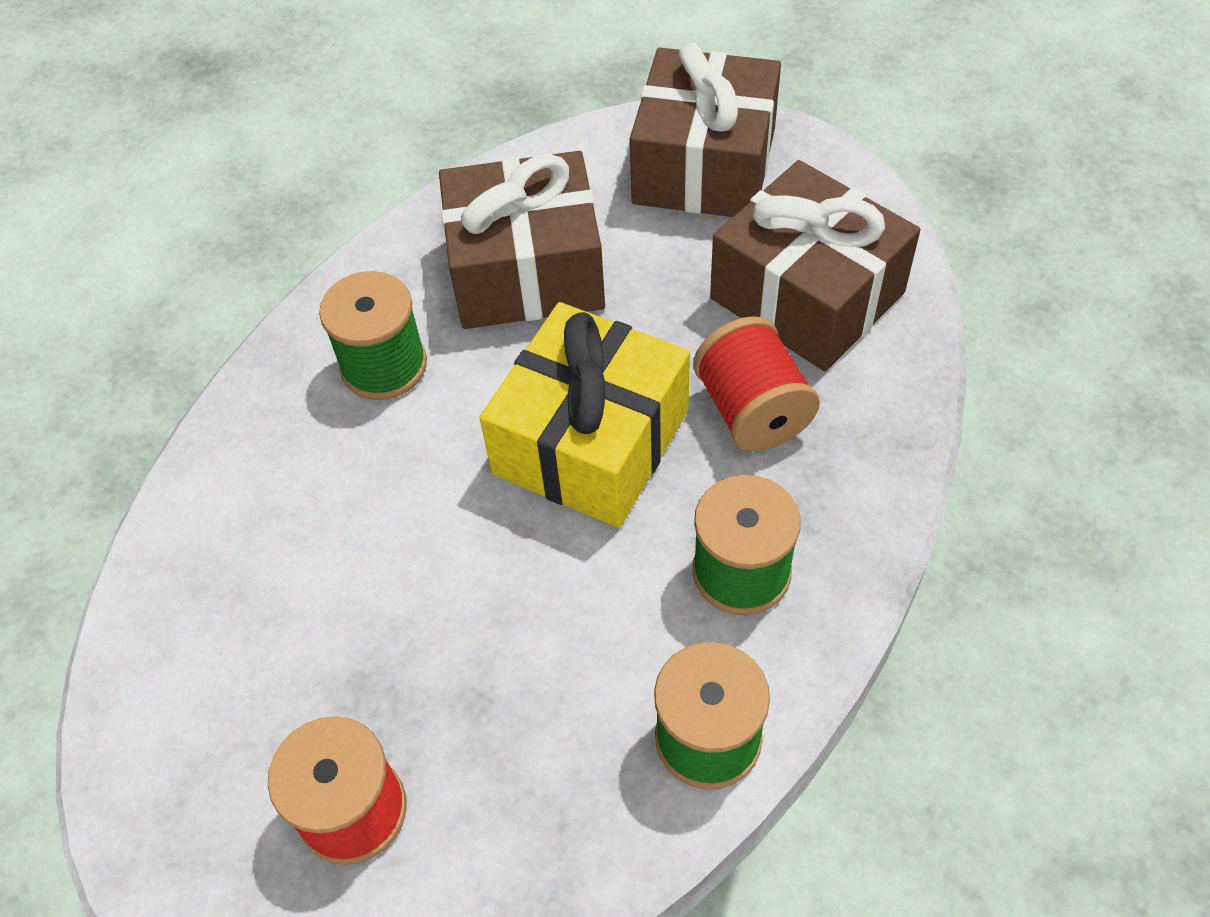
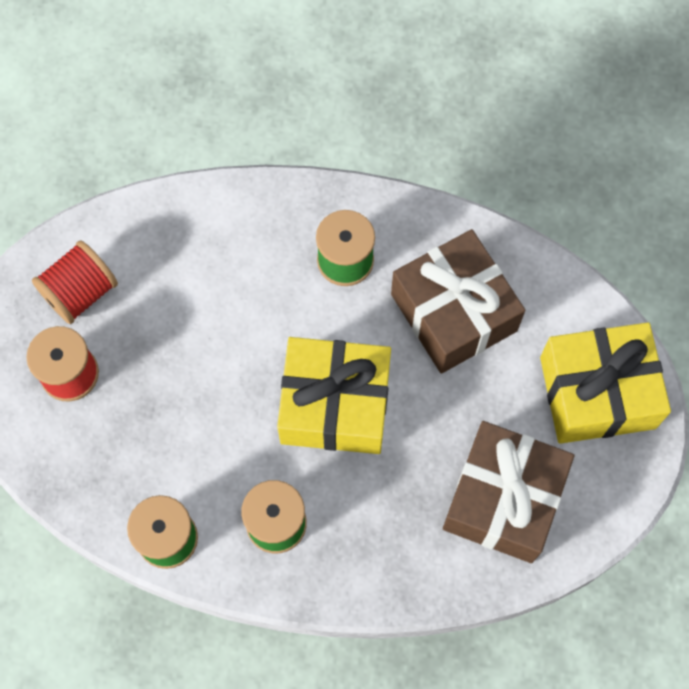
camera: 65 degrees right, 15 degrees up
(704, 165) = (597, 392): brown gift -> yellow gift
(752, 411) = (394, 493): red spool -> red spool (80, 292)

